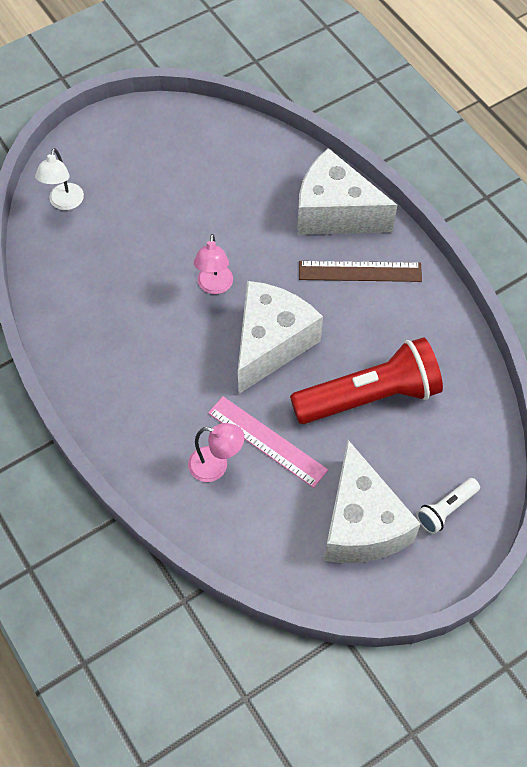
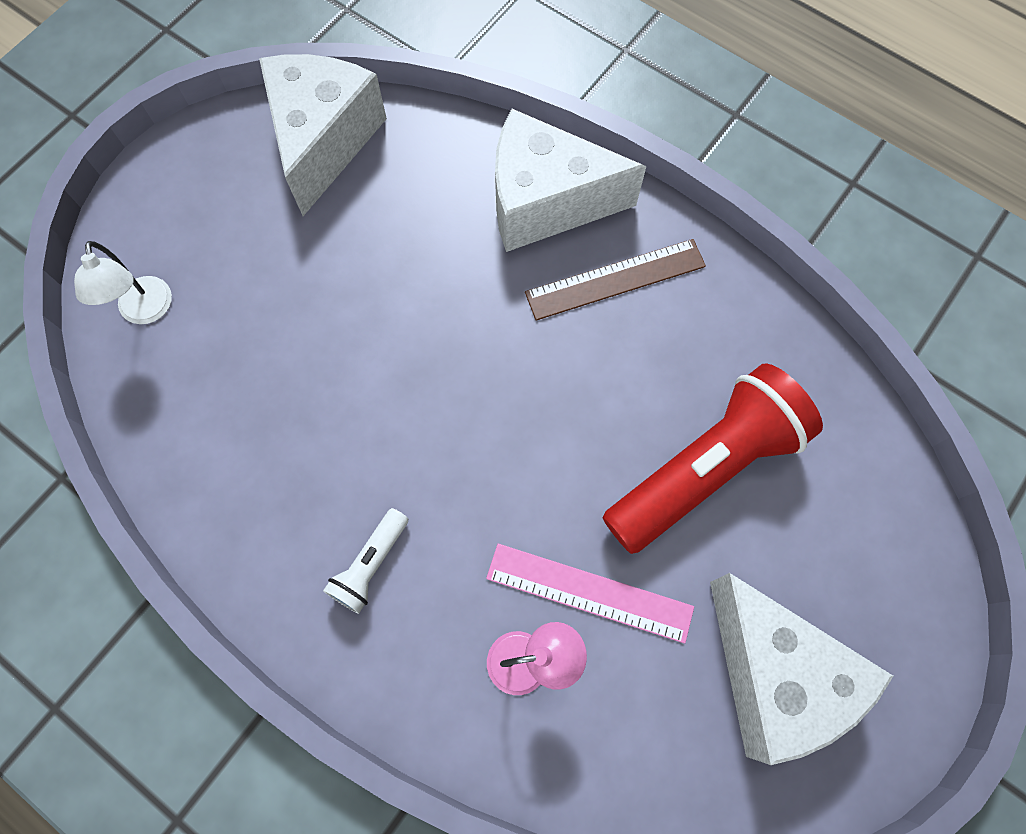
camera: 20 degrees left, 10 degrees up
(214, 286) = (419, 371): pink lamp -> none
(271, 343) = (534, 433): white cheese -> white cheese (323, 141)
(446, 510) = (880, 607): white flashlight -> white flashlight (370, 565)

